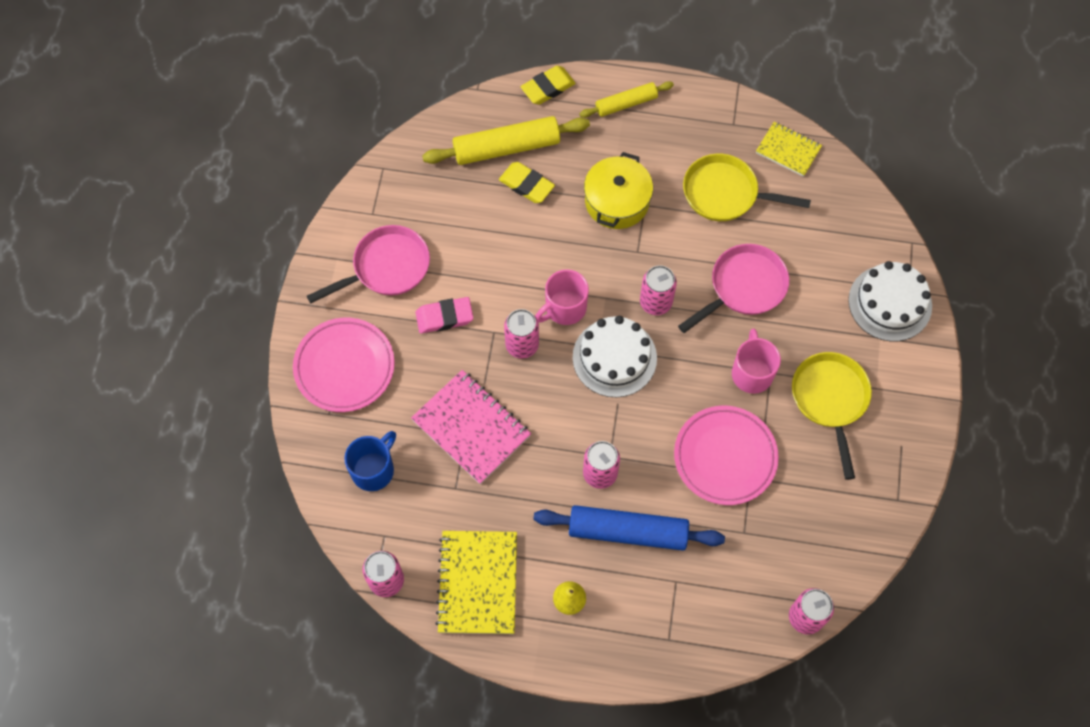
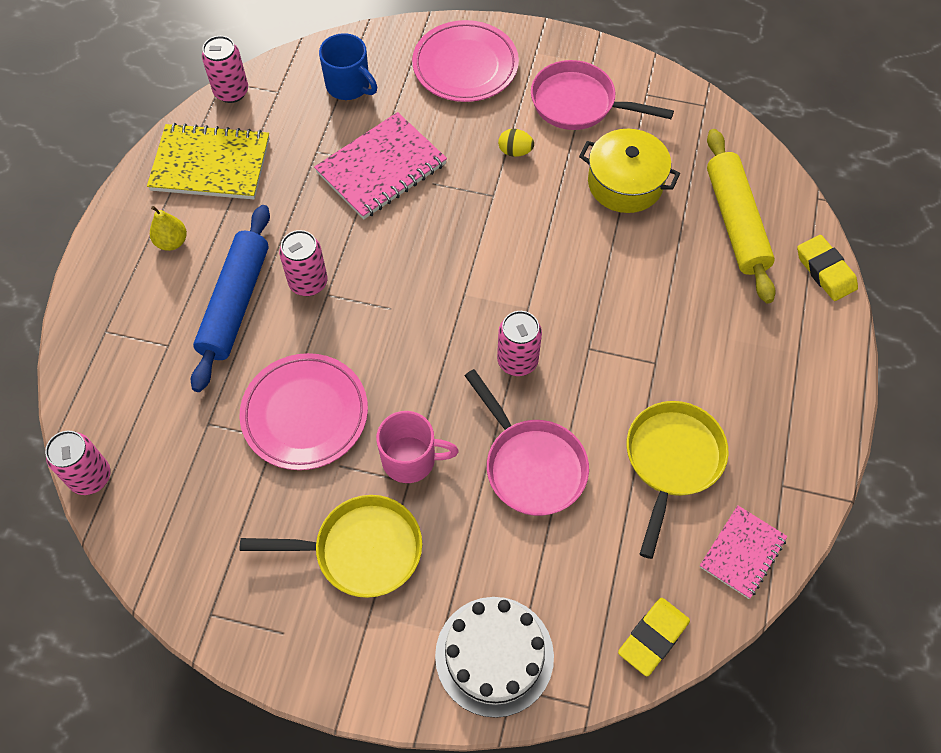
camera: 95 degrees right, 5 degrees down
(386, 267) = (579, 103): pink pan -> pink pan turned 135 degrees clockwise
(444, 317) = (515, 151): pink eraser -> yellow egg
(522, 345) = (474, 220): pink can -> none
(526, 185) = (684, 239): yellow eraser -> yellow eraser (653, 638)
(564, 308) = (517, 265): pink mug -> none
(614, 357) = (448, 310): white cake -> none
(617, 201) = (660, 332): yellow pot -> yellow pot (625, 183)
(626, 104) = (807, 356): yellow rolling pin -> none
(788, 150) = (742, 552): yellow notebook -> pink notebook

